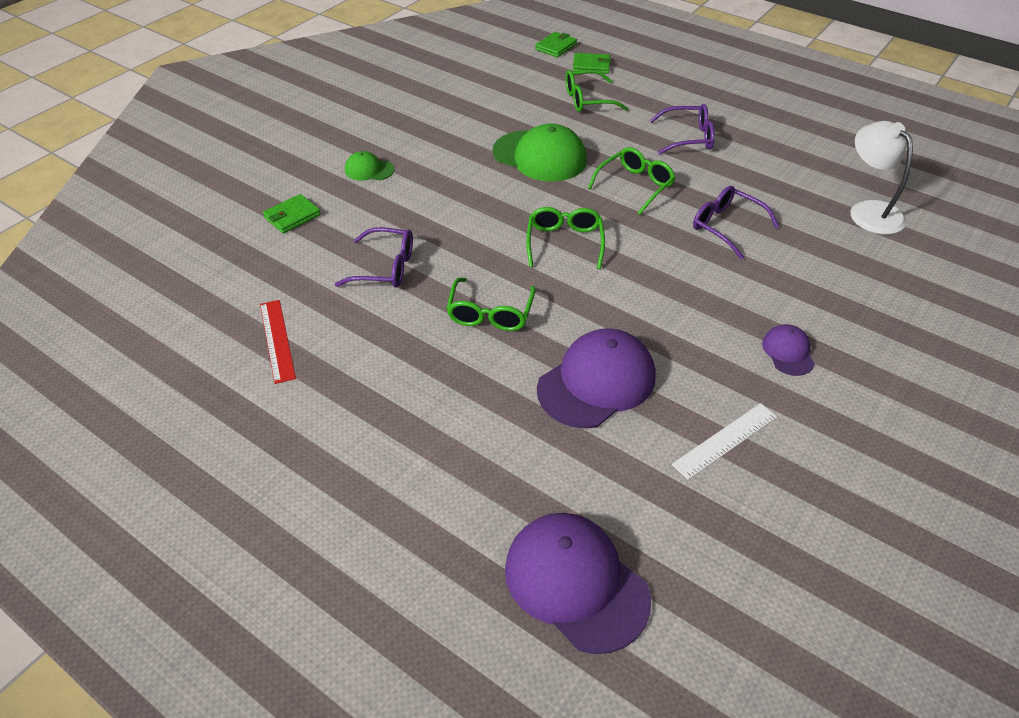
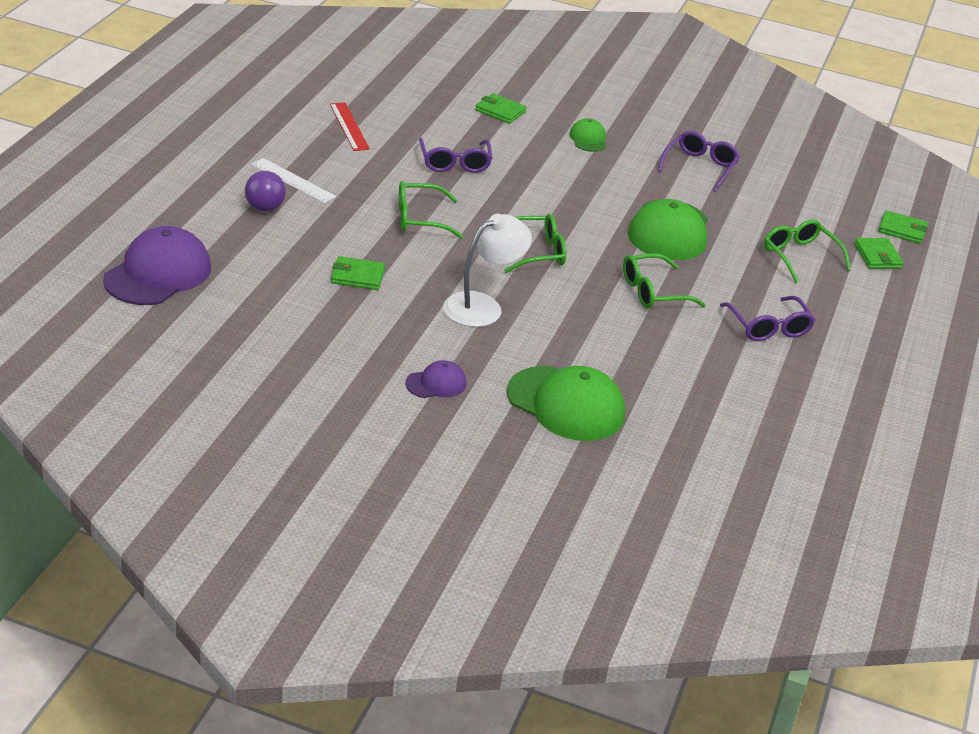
camera: 70 degrees right, 10 degrees down
(277, 340) = (349, 126): red ruler -> red ruler turned 75 degrees counterclockwise
(441, 447) = (264, 208): none -> purple ball
(597, 382) = (357, 276): purple cap -> green wallet
(635, 185) = (653, 292): green glasses -> green glasses turned 135 degrees clockwise
(725, 440) = (313, 343): white ruler -> white ruler (293, 180)
(726, 226) = (613, 351): purple glasses -> purple glasses (700, 167)
(809, 271) = (566, 404): none -> green cap
(869, 211) = (700, 457): white lamp -> white lamp (482, 306)

